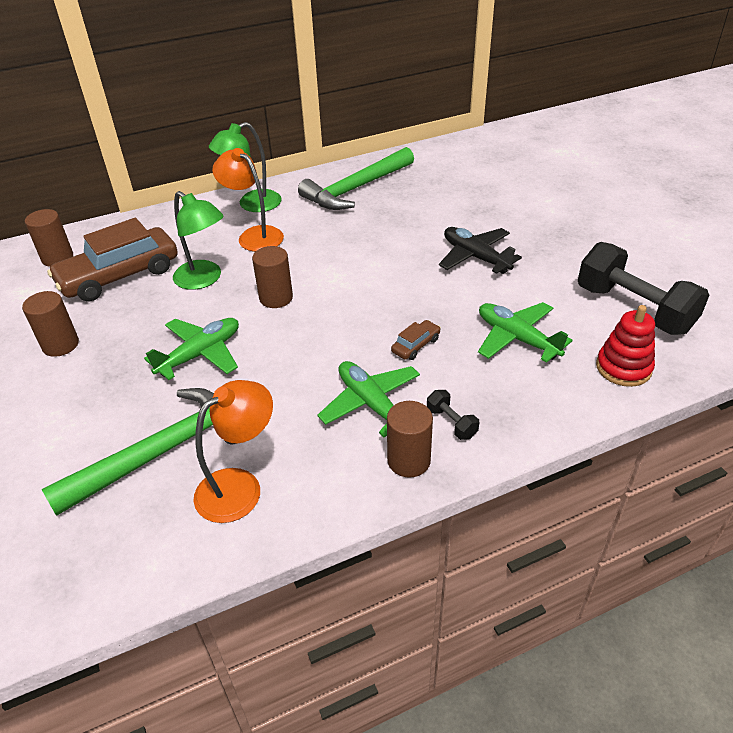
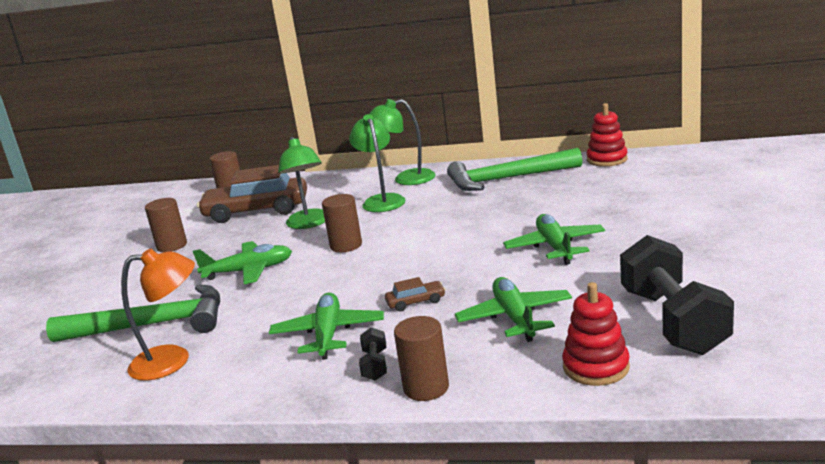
camera: 35 degrees right, 20 degrees down
(254, 235) = (382, 200): orange lamp -> green lamp
(409, 461) = (307, 381): brown cylinder -> brown cylinder (426, 388)
(425, 153) = (607, 159): none -> red stacking toy
(475, 257) = (555, 247): black plane -> green plane

